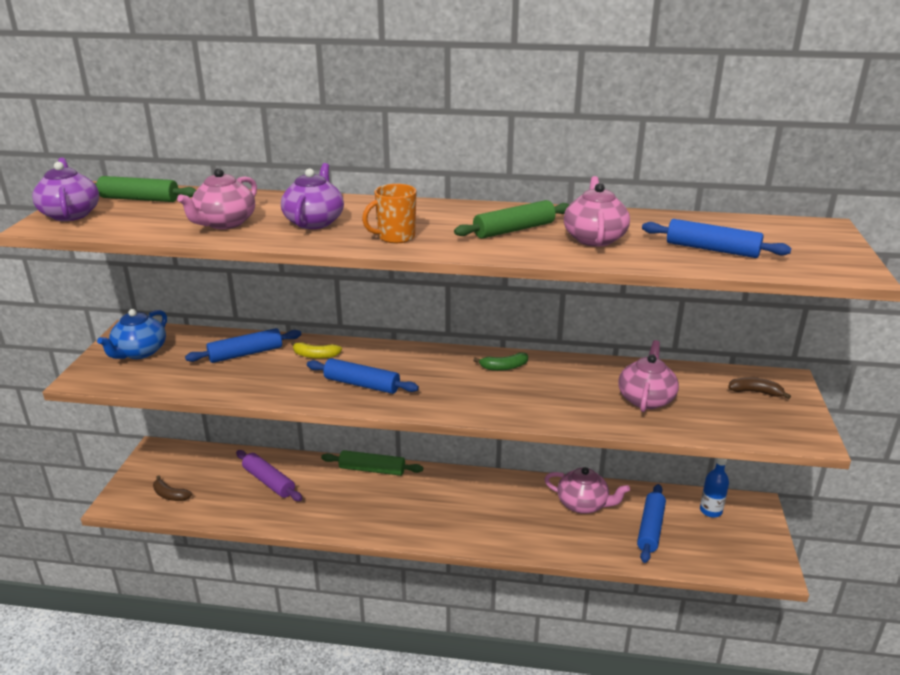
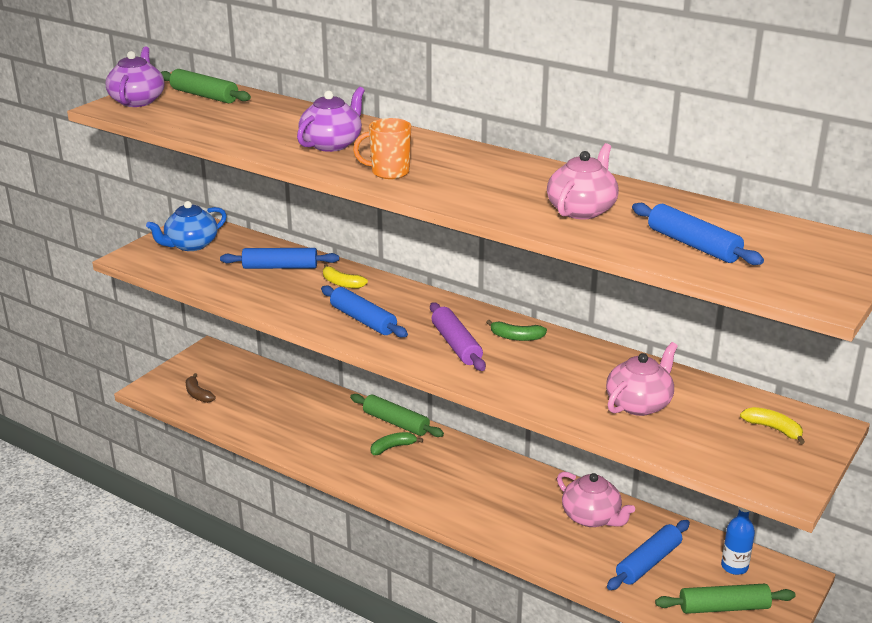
camera: 25 degrees right, 0 degrees up
(224, 223) = (253, 131): pink teapot -> none
(269, 481) = (291, 406): purple rolling pin -> purple rolling pin (456, 345)
(384, 493) = (393, 447): none -> green banana
(514, 230) = (511, 186): green rolling pin -> green rolling pin (724, 607)
(755, 392) = (773, 429): brown banana -> yellow banana

